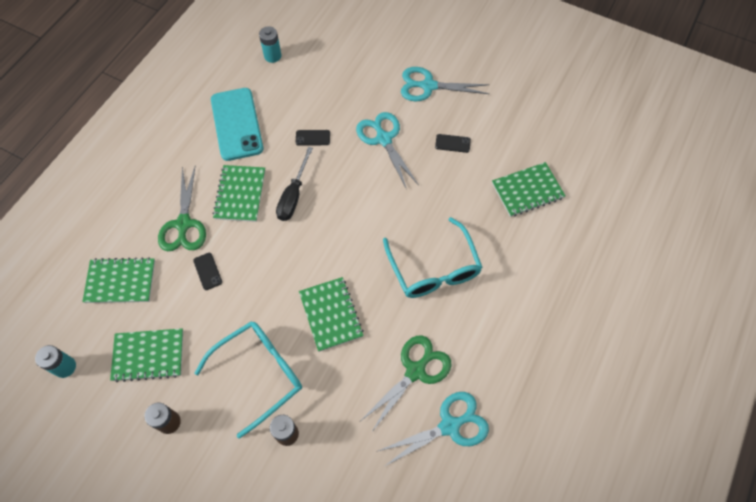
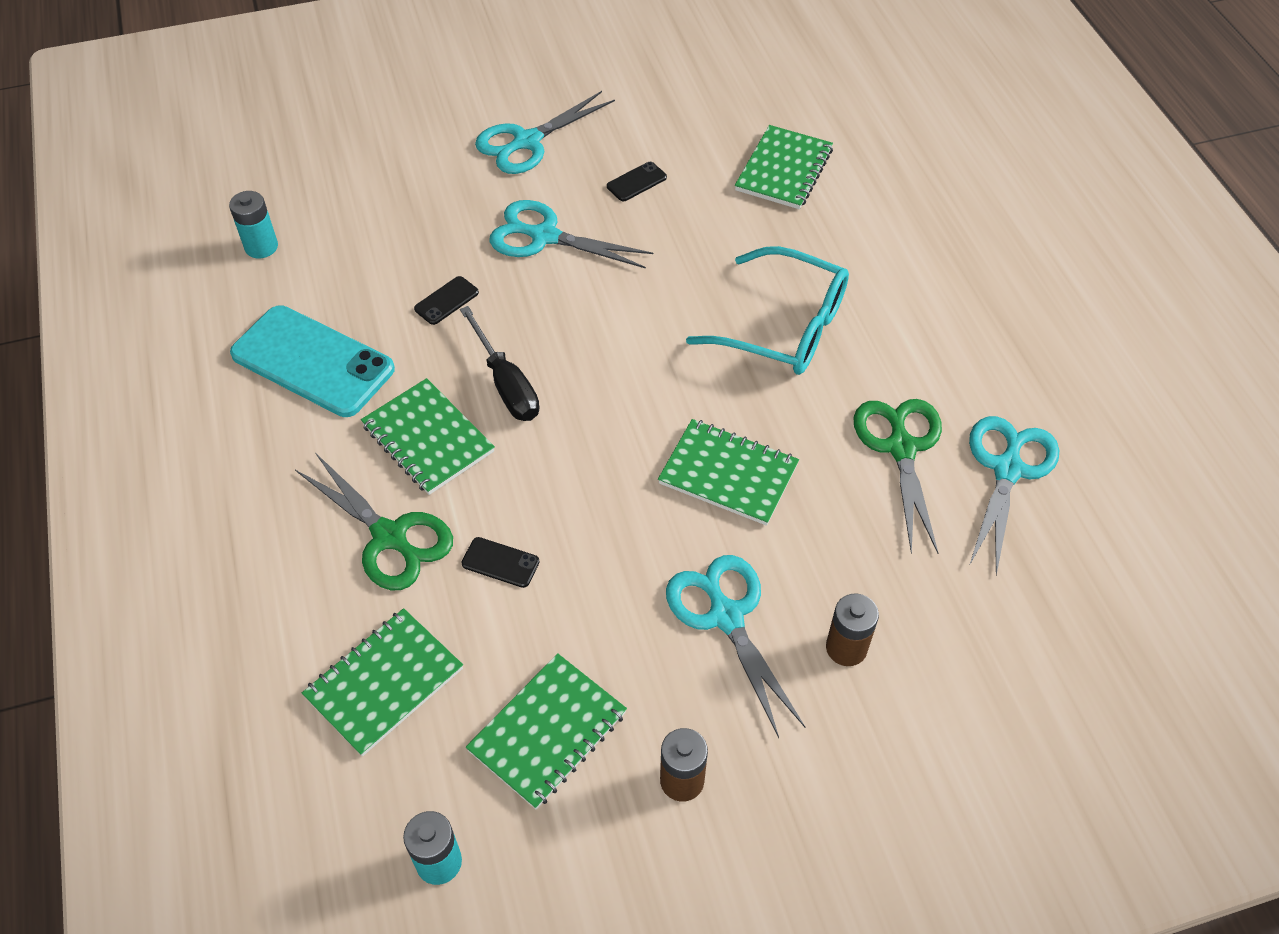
camera: 45 degrees left, 10 degrees down
(259, 374) = (726, 616): turquoise glasses -> turquoise scissors

